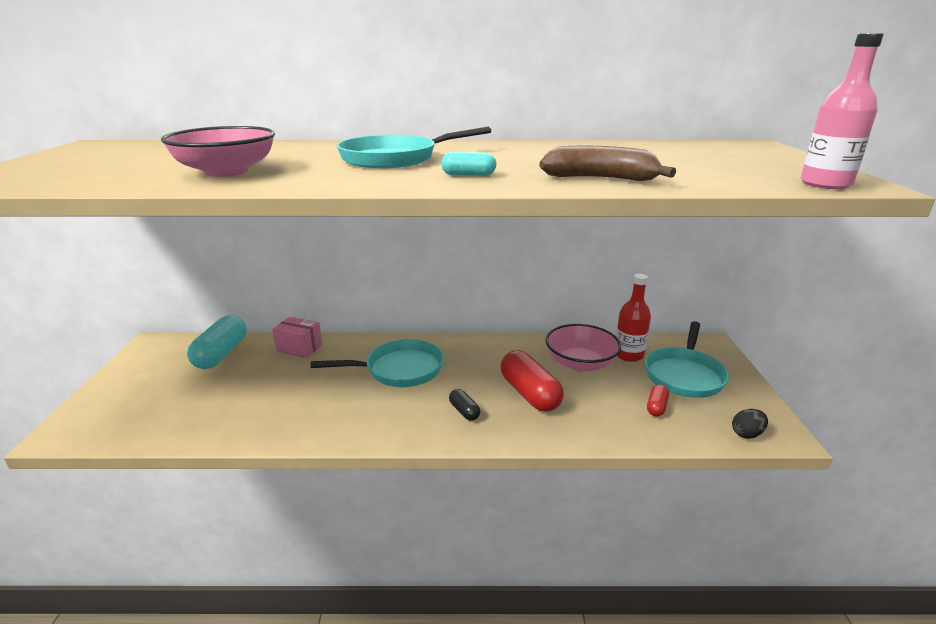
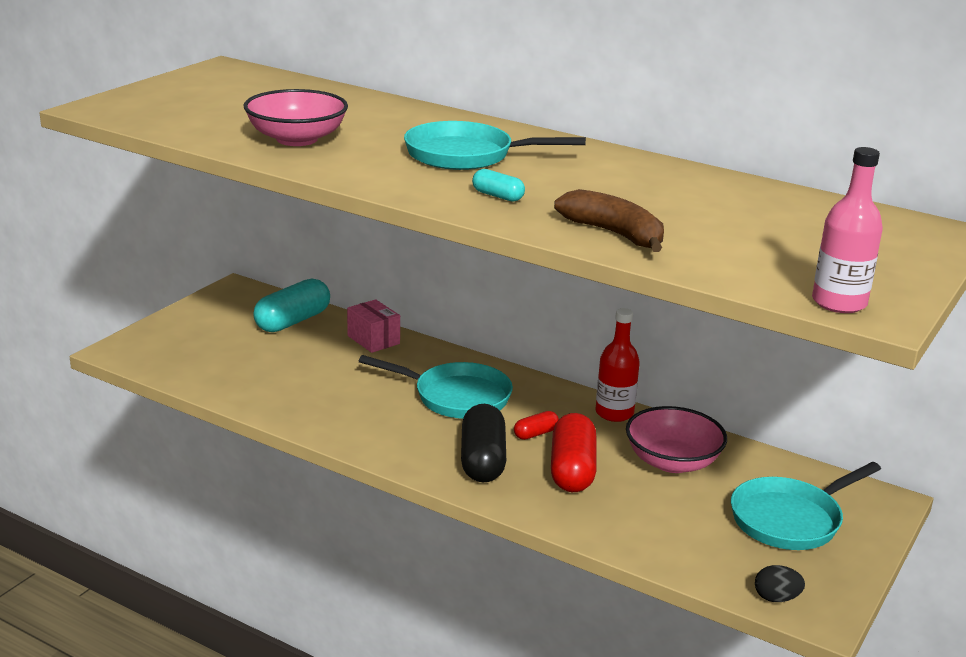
camera: 30 degrees right, 0 degrees up
(464, 411) = (482, 460): black capsule -> black capsule, size x2.04
(628, 355) = (748, 474): red bottle -> red bottle (614, 413)
(656, 407) = (704, 535): red capsule -> red capsule (535, 434)

